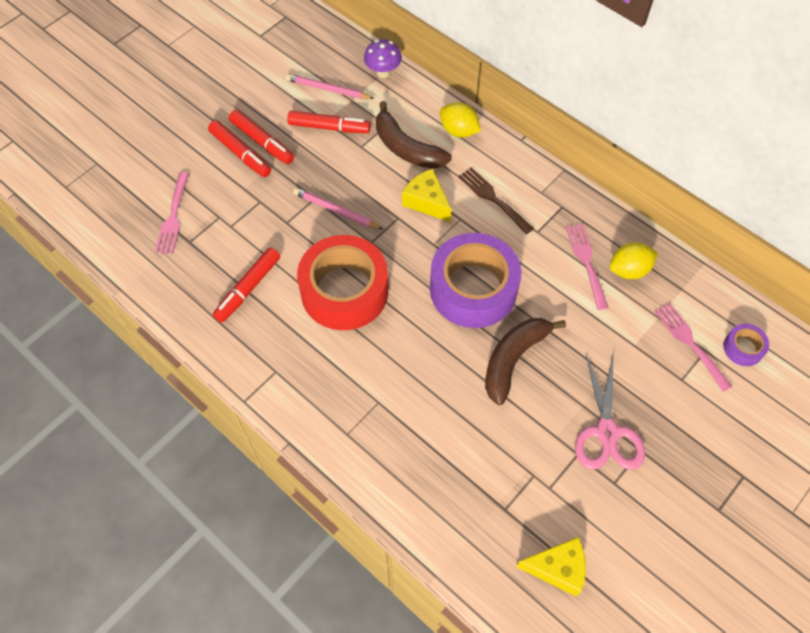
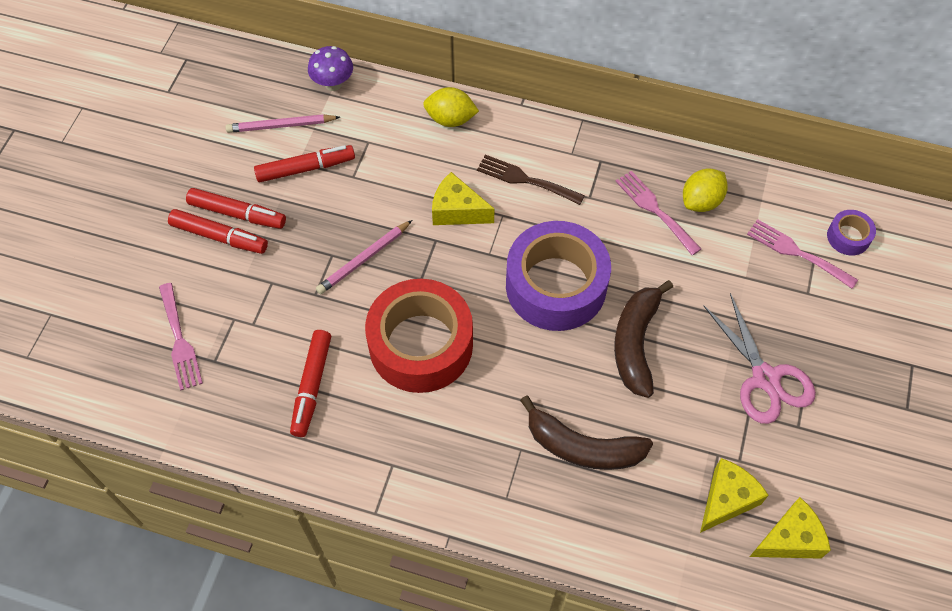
camera: 25 degrees left, 0 degrees up
(336, 211) = (364, 259): pink pencil -> pink pencil turned 45 degrees counterclockwise
(406, 148) = (404, 159): brown banana -> brown banana (582, 447)
(521, 513) = (726, 499): none -> yellow cheese

